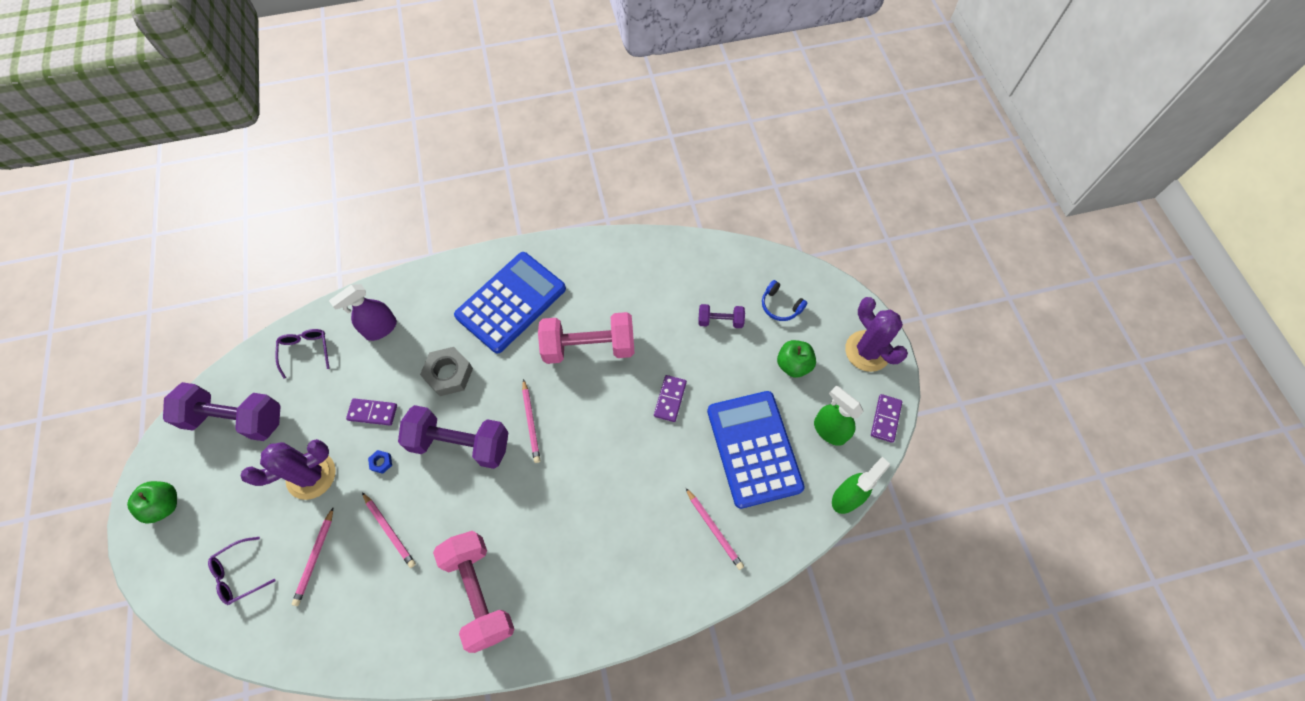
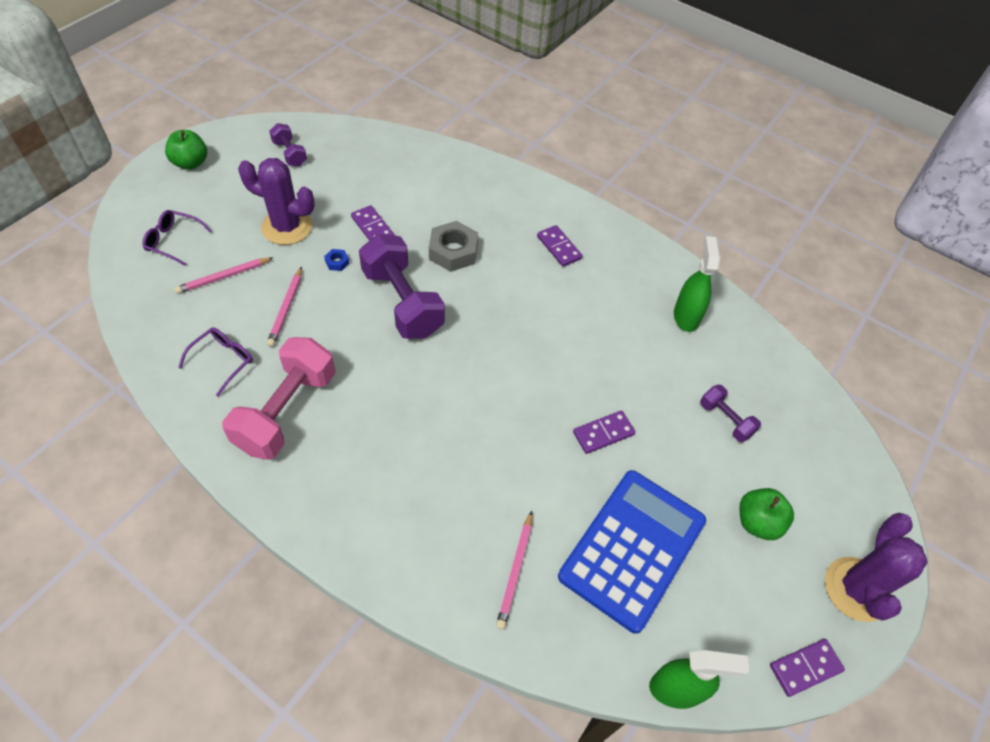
camera: 45 degrees right, 10 degrees down
(236, 419) = (290, 154): purple dumbbell -> purple dumbbell, size x0.50
(306, 351) = (380, 153): purple glasses -> purple glasses (222, 361)
(380, 329) = (444, 182): purple spray bottle -> none
(511, 302) = (559, 247): blue calculator -> purple domino
(531, 422) = (470, 339): pink pencil -> none
(588, 347) = (582, 331): pink dumbbell -> none
(780, 306) = (803, 463): blue headphones -> none
(829, 430) = (728, 613): green spray bottle -> green spray bottle (686, 316)

